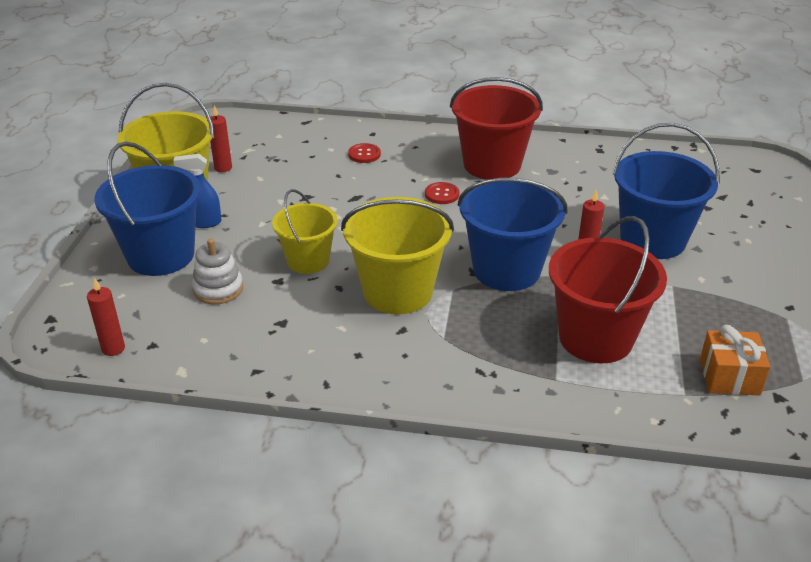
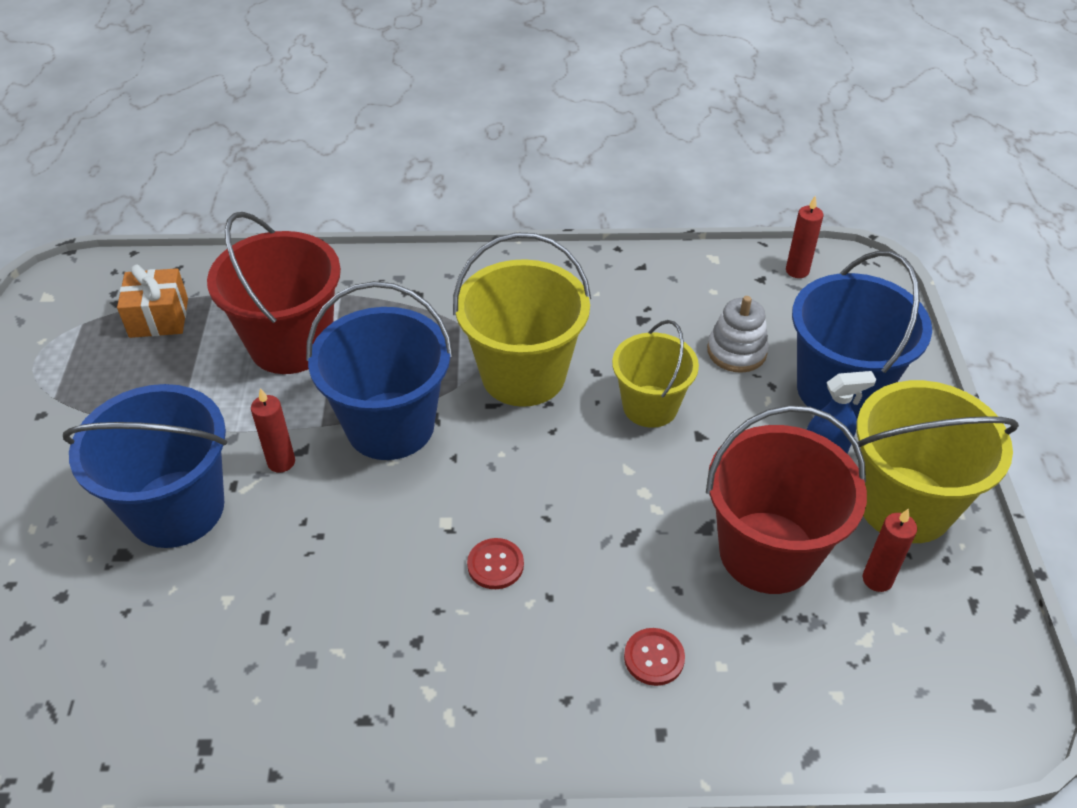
camera: 170 degrees right, 10 degrees up
(492, 164) = (416, 662): red bucket -> red bucket (767, 552)

